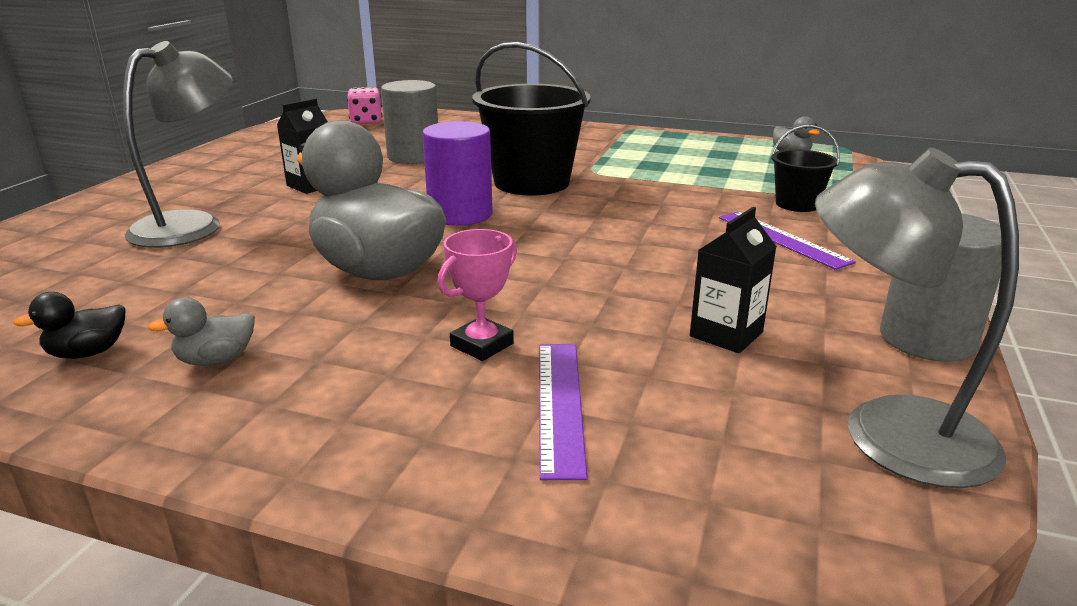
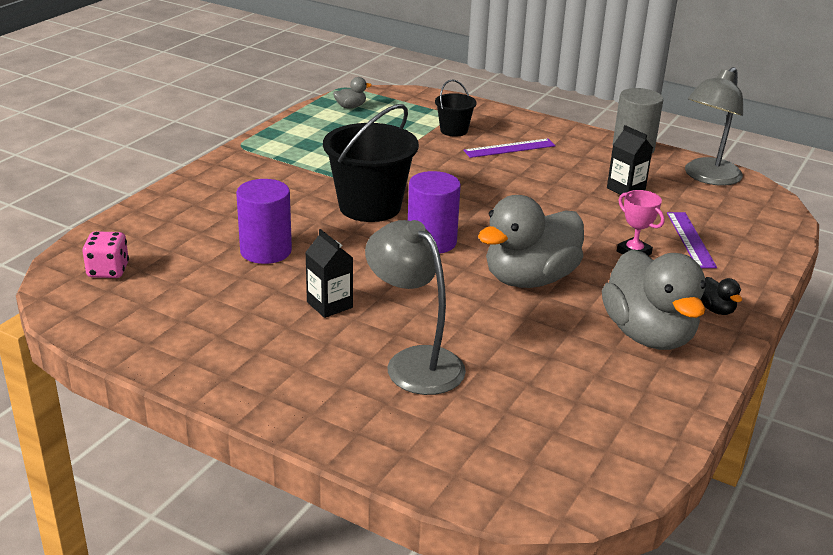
camera: 80 degrees left, 5 degrees up
(88, 353) = (638, 383): black duck -> black duck (716, 309)
(216, 360) = (648, 335): grey duck -> grey duck, size x2.46
(413, 156) = (266, 251): grey cylinder -> purple cylinder
(560, 404) = (690, 239): purple ruler -> purple ruler turned 75 degrees clockwise

